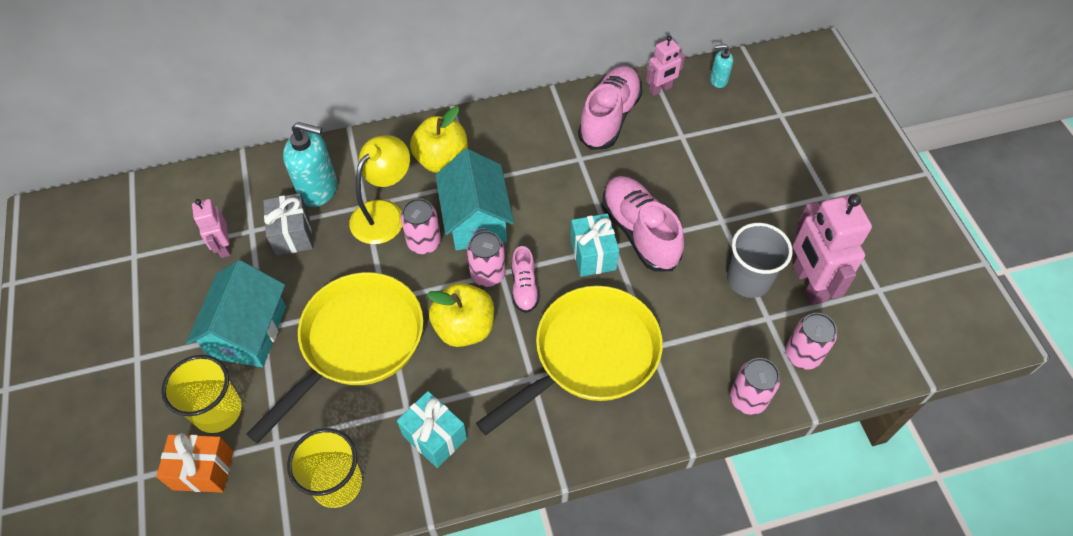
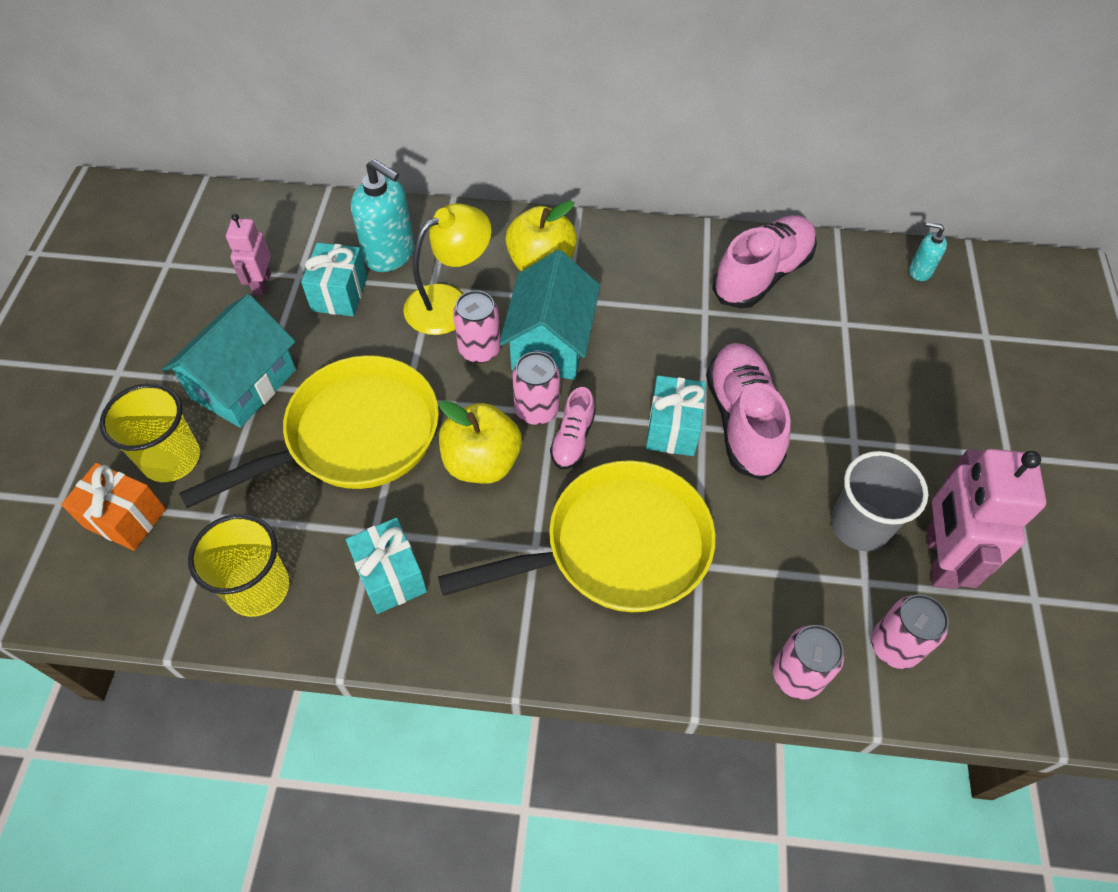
camera: 20 degrees right, 0 degrees up
(292, 234) = (339, 294): grey gift -> turquoise gift
(660, 89) = (840, 260): pink robot -> none

